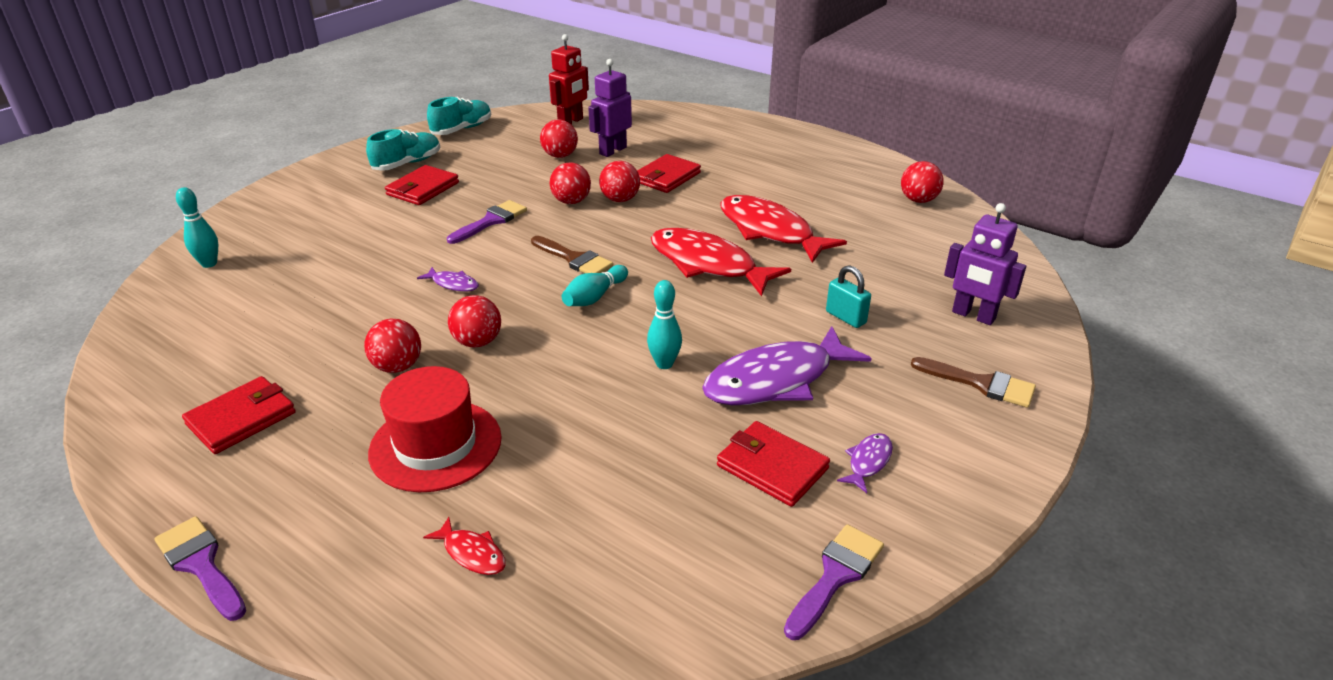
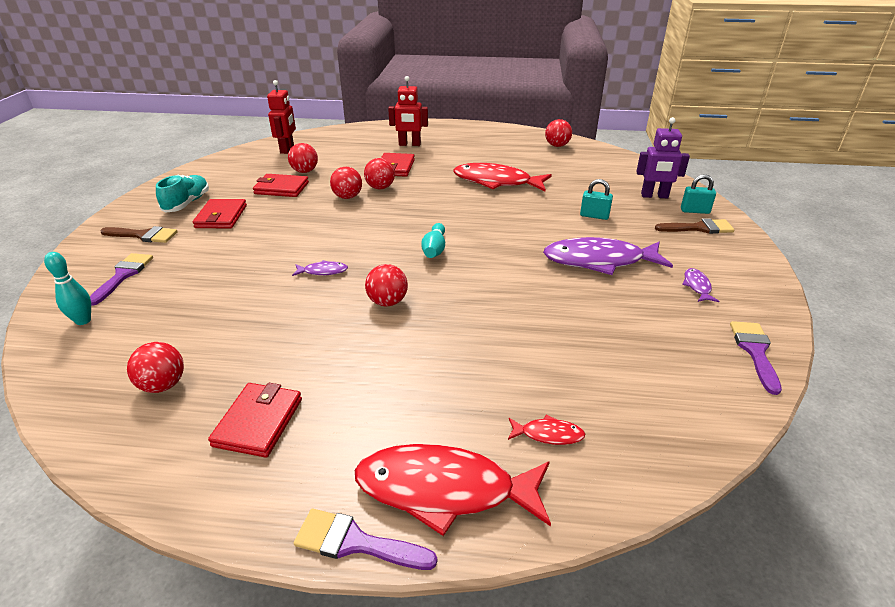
camera: 30 degrees left, 0 degrees up
(397, 367) = (346, 338): red ball -> red ball (163, 385)
(435, 445) = (439, 378): red hat -> none
(462, 129) = (206, 171): turquoise shoe -> none
(491, 221) = (303, 224): purple brush -> purple brush (123, 275)
(574, 259) = (392, 231): brown brush -> brown brush (143, 235)
(612, 150) = (339, 160): purple robot -> none
(664, 364) = (526, 274): turquoise bowling pin -> none
(708, 264) = (482, 210): red fish -> red fish (444, 490)
(718, 149) = (409, 144): none -> red robot
(772, 467) = (655, 308): red wallet -> red wallet (281, 188)
(776, 380) = (599, 261): purple fish -> purple fish turned 60 degrees clockwise
(1008, 357) = (695, 211): none -> turquoise padlock

